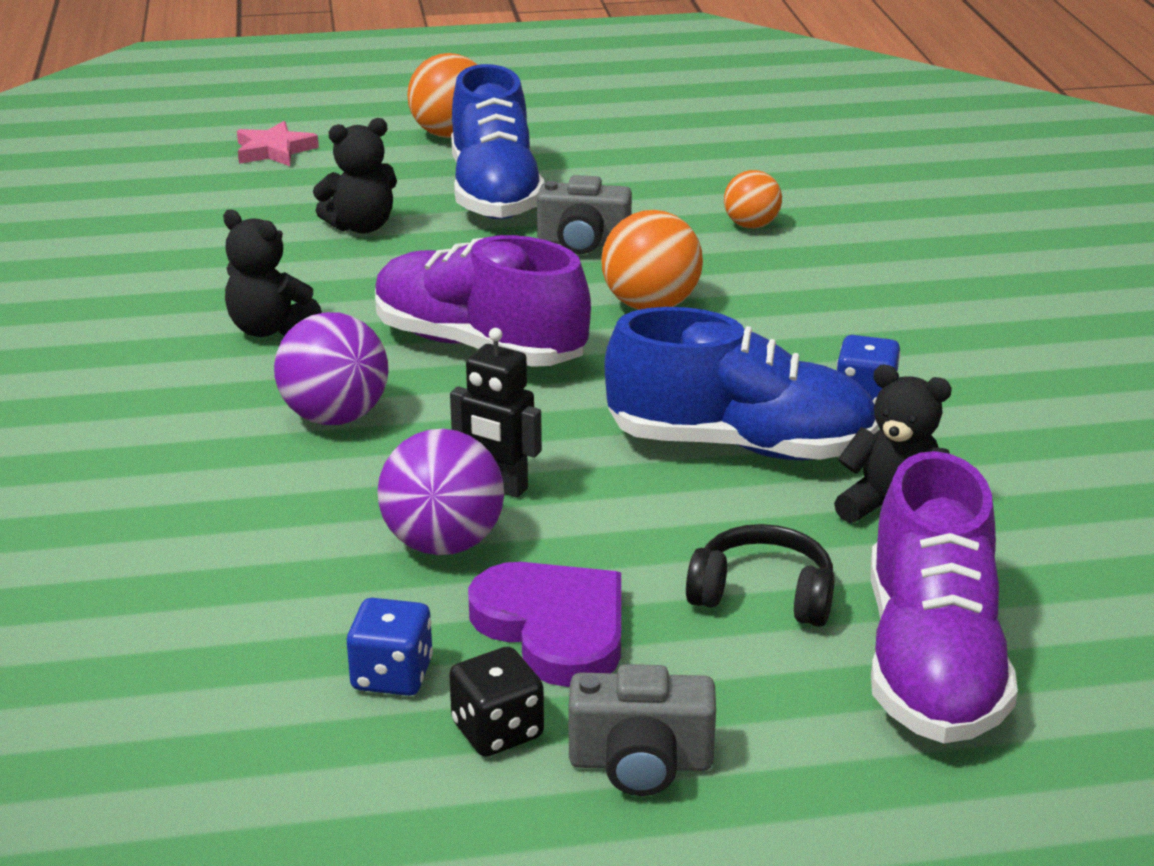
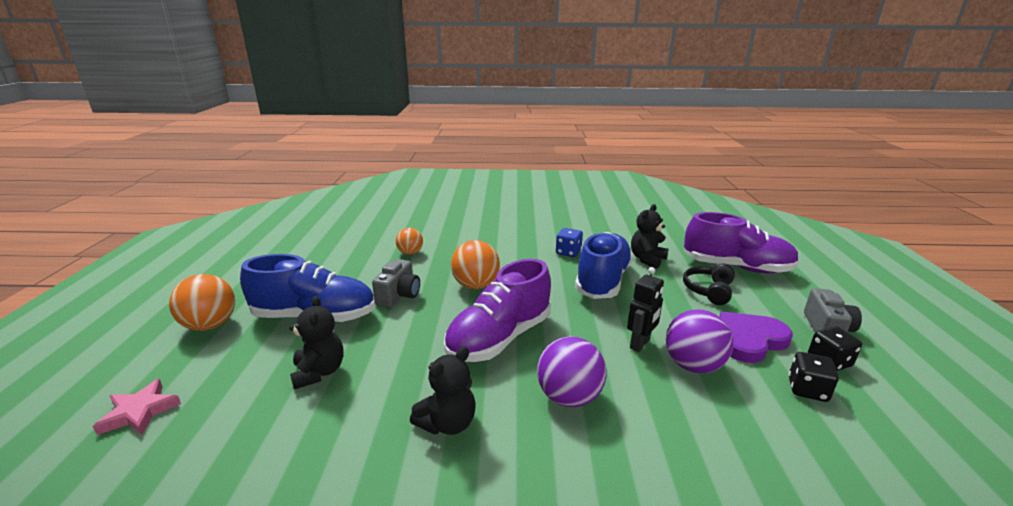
camera: 80 degrees left, 5 degrees down
(392, 675) = (807, 389): blue dice -> black dice

